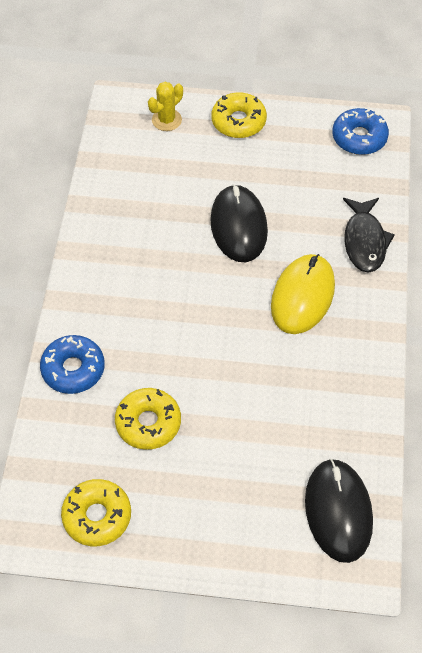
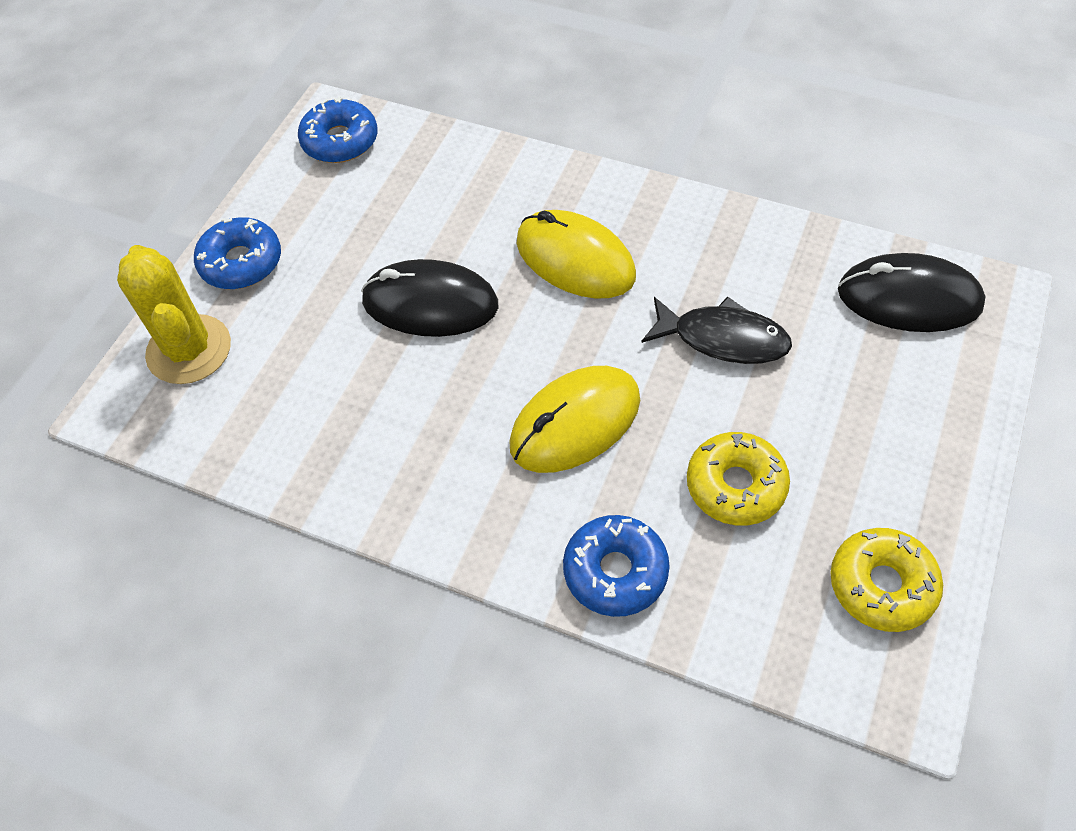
camera: 70 degrees left, 0 degrees up
(166, 120) = (189, 350): yellow cactus -> yellow cactus, size x1.73
(171, 326) = (575, 422): none -> yellow mouse
(238, 121) = (241, 262): yellow donut -> blue donut
(365, 241) = (511, 176): black fish -> black fish (723, 338)

